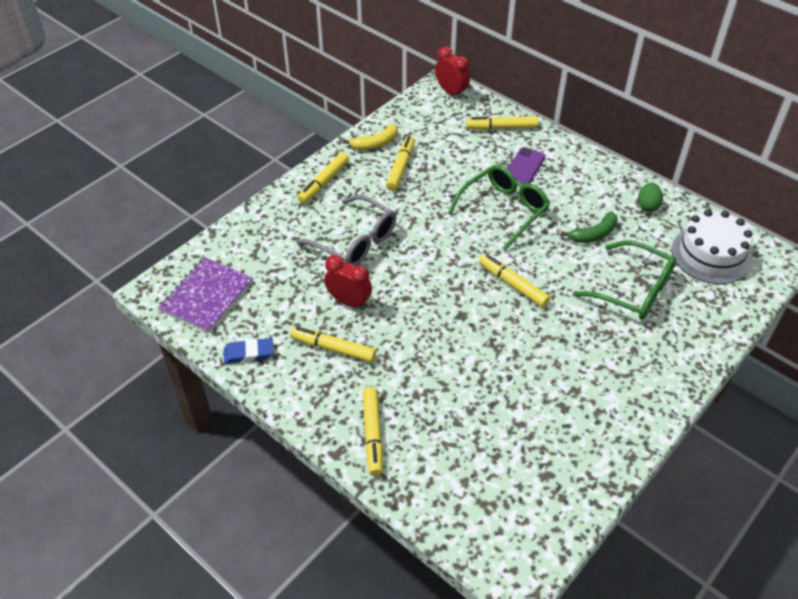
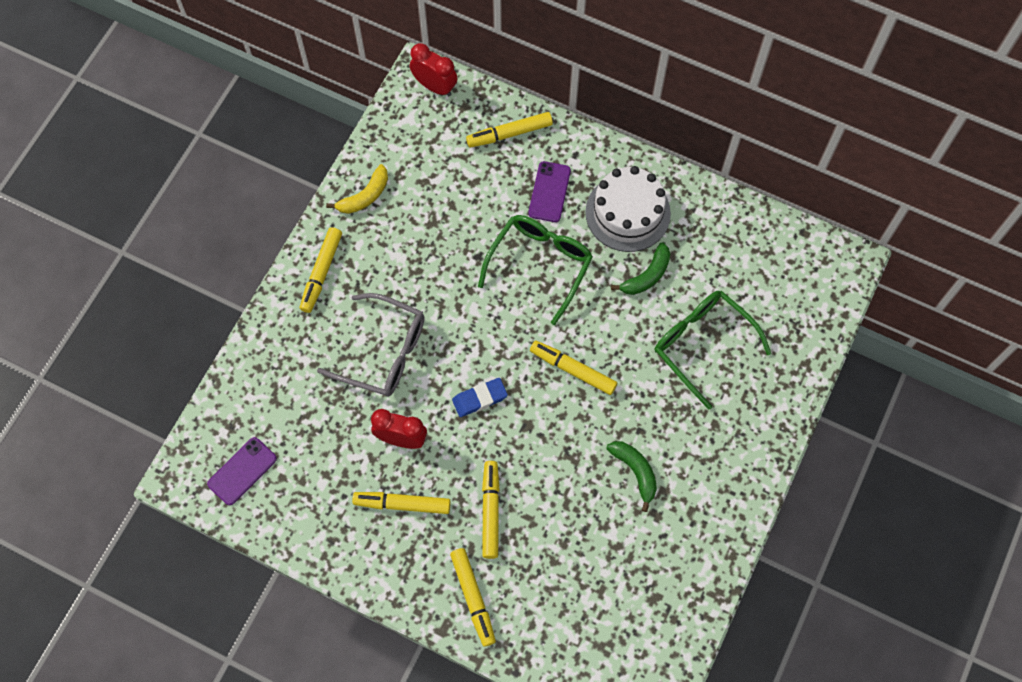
camera: 15 degrees left, 20 degrees up
(207, 296) = (242, 471): purple notebook -> purple phone
(249, 353) = (314, 534): blue eraser -> blue eraser (480, 399)
(401, 167) = (405, 227): yellow marker -> yellow marker (490, 511)
(551, 369) = (635, 472): none -> green banana
(633, 290) = (702, 345): green glasses -> green glasses turned 150 degrees counterclockwise
(647, 206) = (699, 218): green egg -> none
(710, 255) = (777, 274): white cake -> white cake (628, 213)

